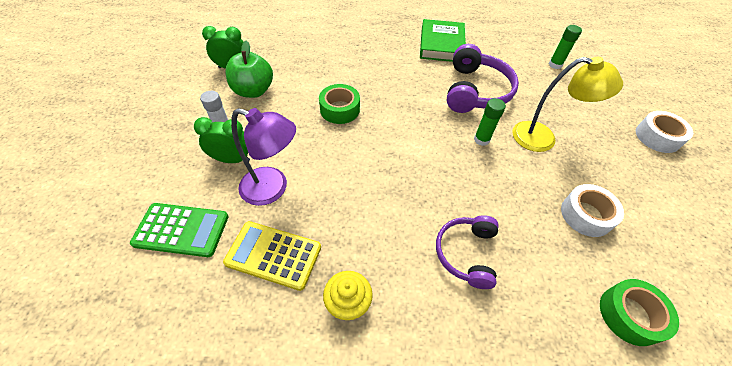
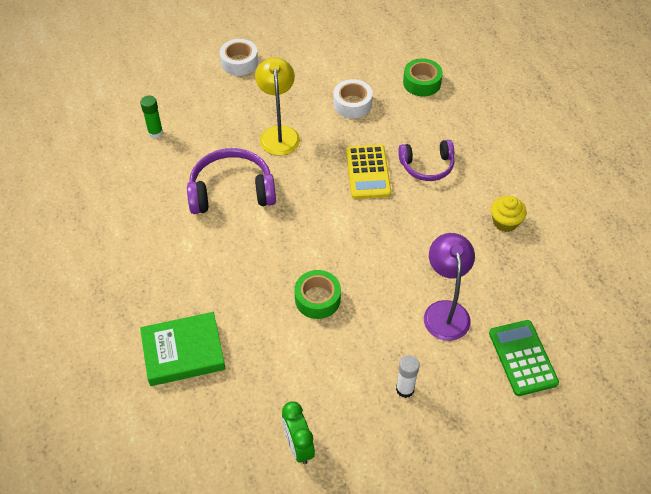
camera: 110 degrees left, 0 degrees up
(232, 159) = (433, 362): green clock -> none
(253, 91) = (329, 398): green apple -> none
(273, 255) = (501, 281): yellow calculator -> yellow calculator (368, 172)
(441, 45) = (154, 237): green book -> green book (183, 352)
(481, 140) = (303, 175): green glue stick -> none

